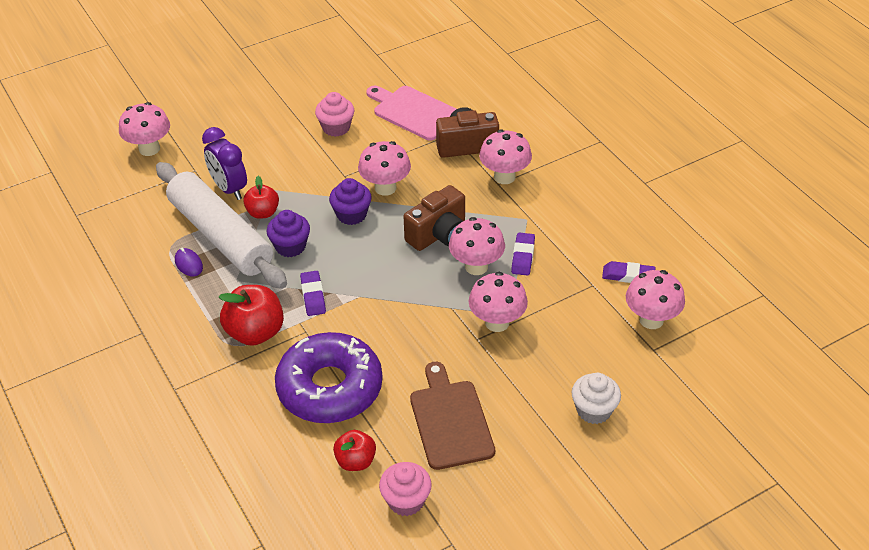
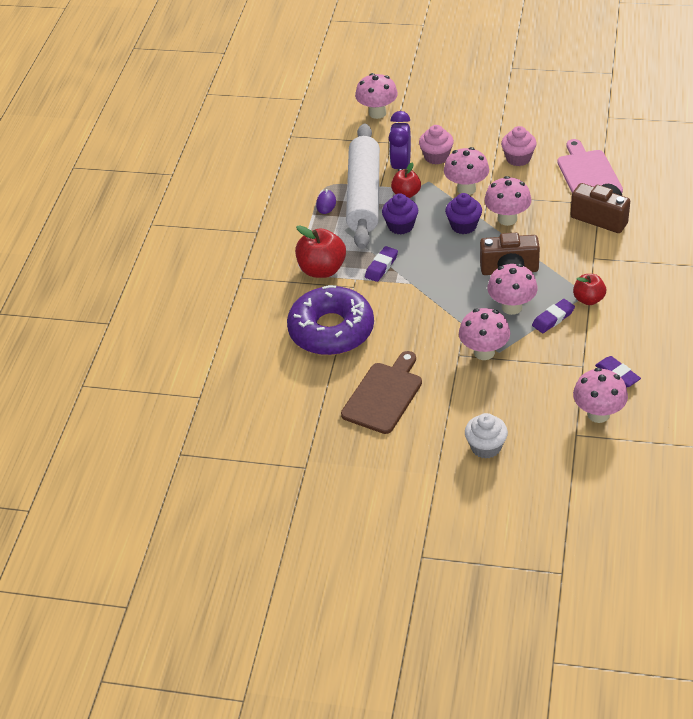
camera: 45 degrees right, 0 degrees up
(355, 461) = (300, 383): red apple -> red apple (588, 299)
(406, 501) = (305, 425): pink cupcake -> pink cupcake (436, 157)
(504, 177) = (604, 255): pink mushroom -> pink mushroom (466, 189)

